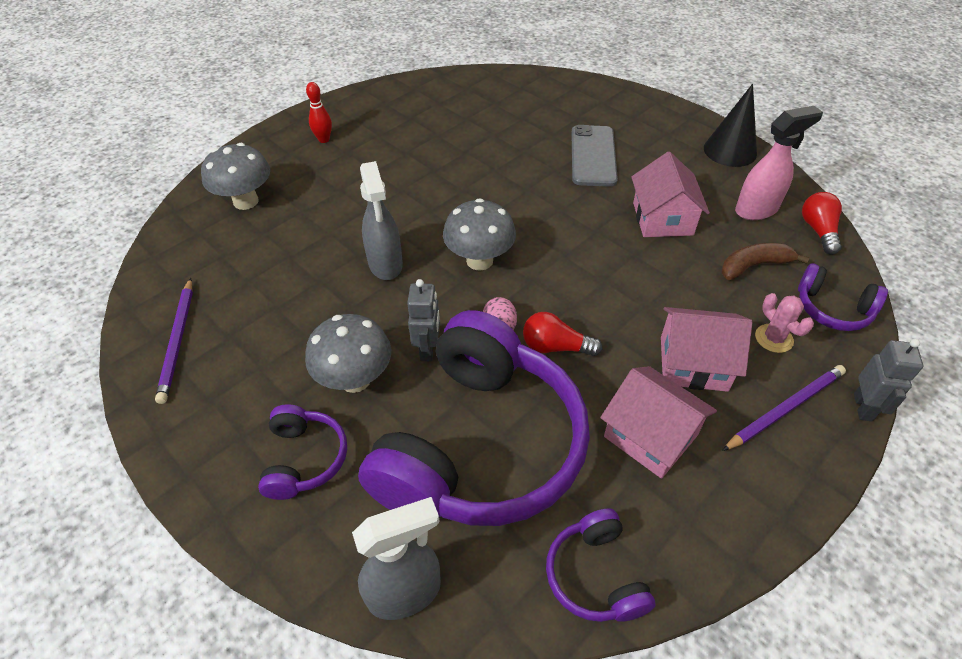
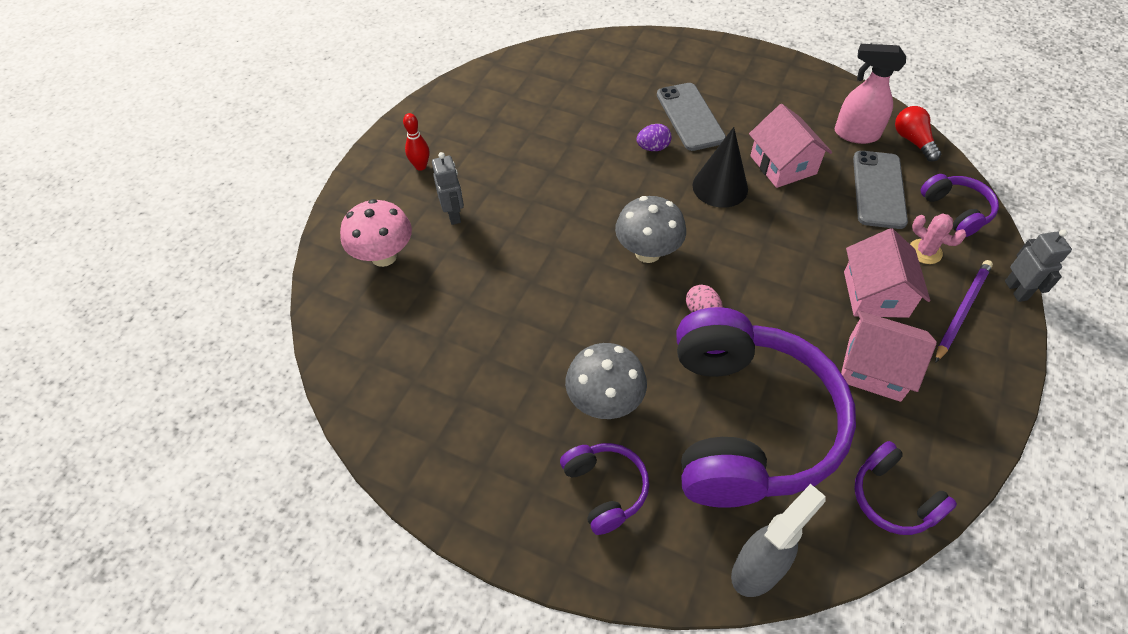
camera: 20 degrees left, 5 degrees up
(178, 341) = (413, 421): purple pencil -> none
(246, 201) = (384, 256): grey mushroom -> pink mushroom
(385, 264) = (564, 282): grey spray bottle -> none
(428, 349) = (652, 352): grey robot -> grey robot (454, 215)
(540, 173) = (653, 148): none -> purple egg
(555, 347) = (758, 315): red light bulb -> none
(693, 363) = (875, 294): pink house -> pink house turned 75 degrees counterclockwise
(730, 150) = (805, 80): black cone -> black cone (720, 187)
(753, 266) = (878, 189): brown banana -> grey phone
(757, 210) = (855, 134): pink spray bottle -> pink spray bottle turned 120 degrees counterclockwise
(832, 309) = (956, 211): purple headphones -> purple headphones turned 120 degrees counterclockwise

